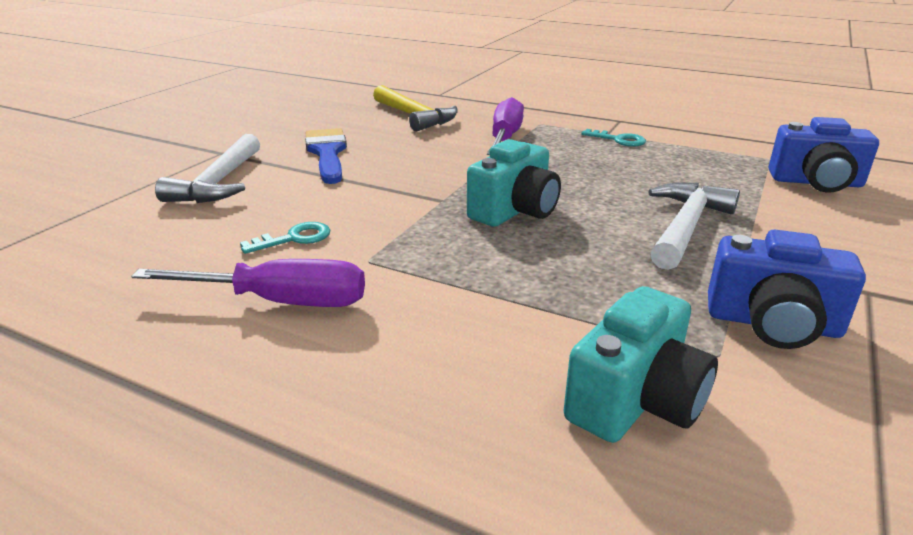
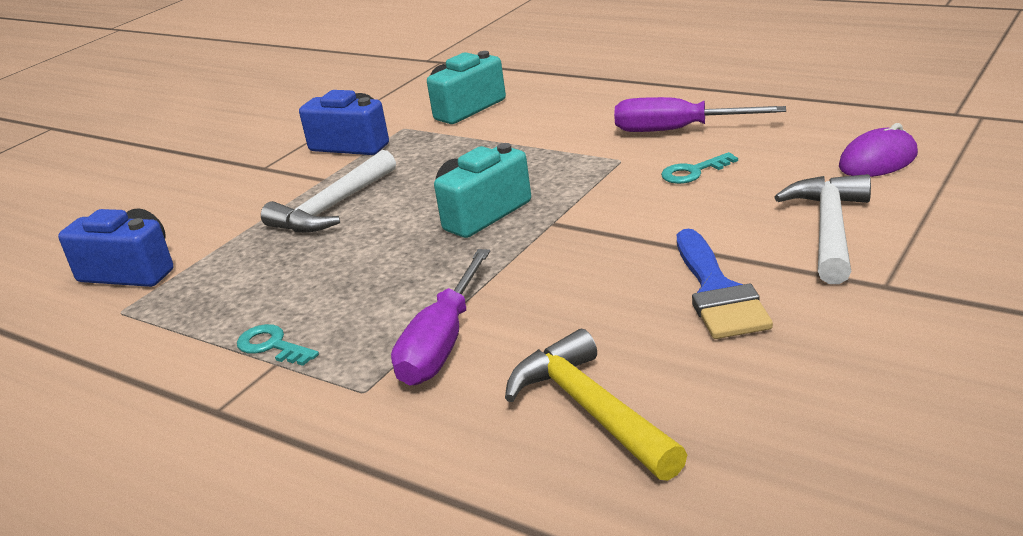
camera: 170 degrees left, 0 degrees up
(104, 237) = (878, 160): none -> purple mouse

